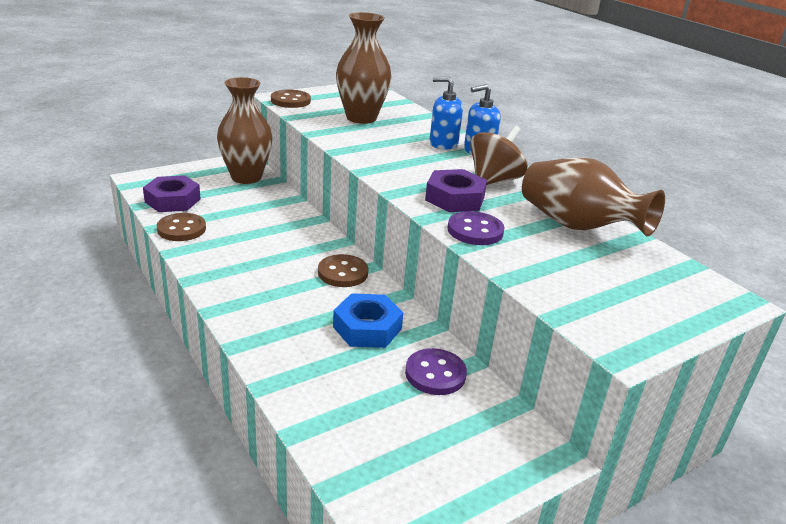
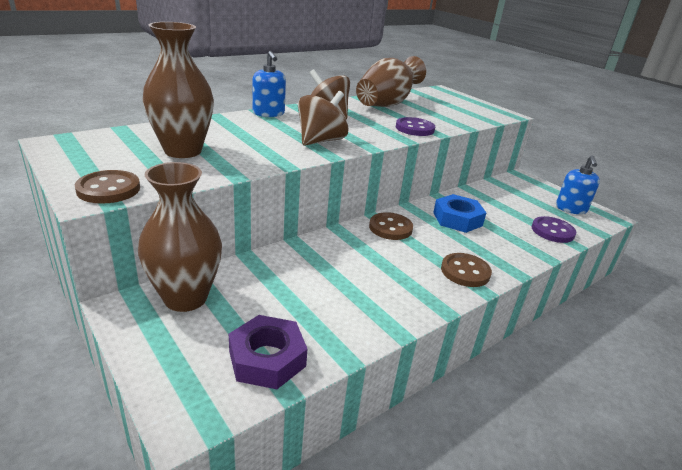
camera: 95 degrees left, 0 degrees up
(181, 229) = (346, 335): brown button -> brown button (465, 271)
(404, 169) = (320, 141): none -> brown spinning top
(435, 374) = (486, 199): purple button -> purple button (552, 231)
(443, 143) = (254, 123): blue soap dispenser -> blue soap dispenser (571, 209)
(455, 198) = (368, 129): purple nut -> none

